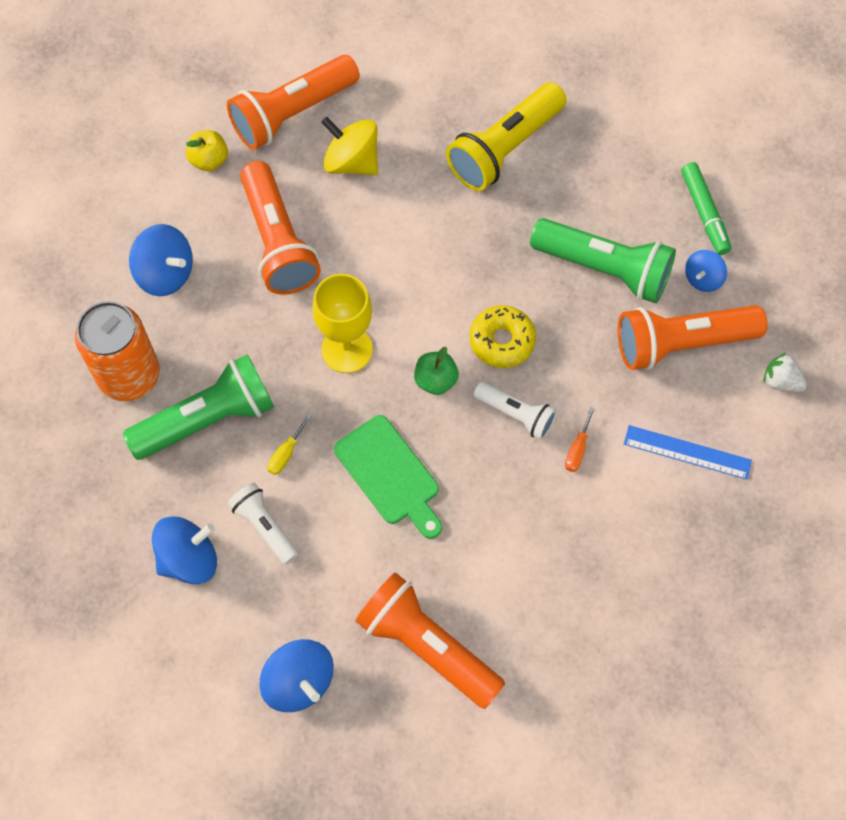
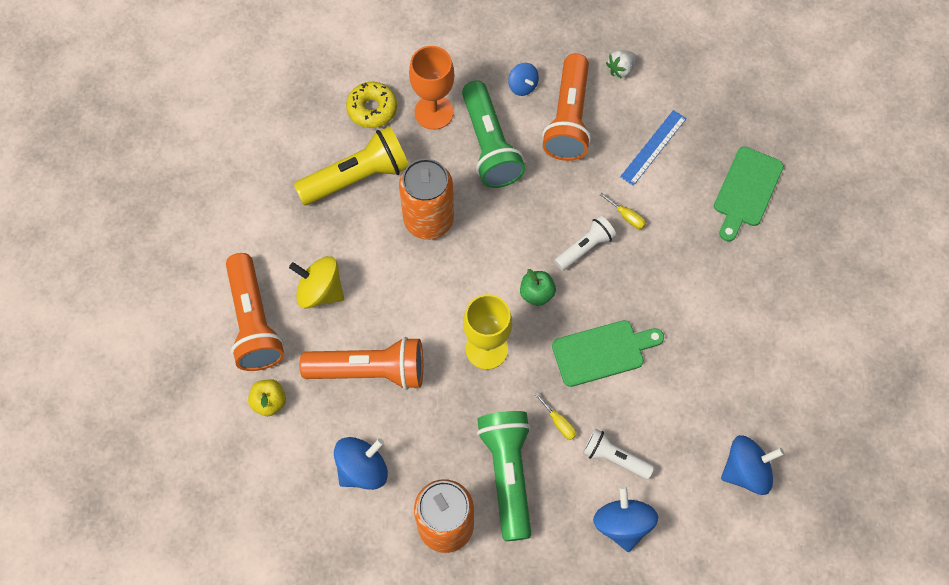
camera: 70 degrees left, 0 degrees up
(264, 526) = (614, 458): white flashlight -> white flashlight turned 45 degrees clockwise
(352, 161) = (320, 291): yellow spinning top -> yellow spinning top turned 60 degrees clockwise
(426, 645) = (744, 371): orange flashlight -> none
(482, 237) = (428, 220): none -> orange can
(502, 341) = (521, 236): yellow donut -> yellow donut (372, 109)
(504, 148) = (358, 177): yellow flashlight -> yellow flashlight turned 90 degrees counterclockwise
(577, 449) = (627, 217): orange screwdriver -> yellow screwdriver
(605, 269) = (489, 146): green flashlight -> green flashlight turned 120 degrees clockwise
(622, 196) = (434, 112): none -> orange goblet
(676, 582) = (746, 190): none -> green cutting board
(704, 212) = (470, 64): green marker -> none

